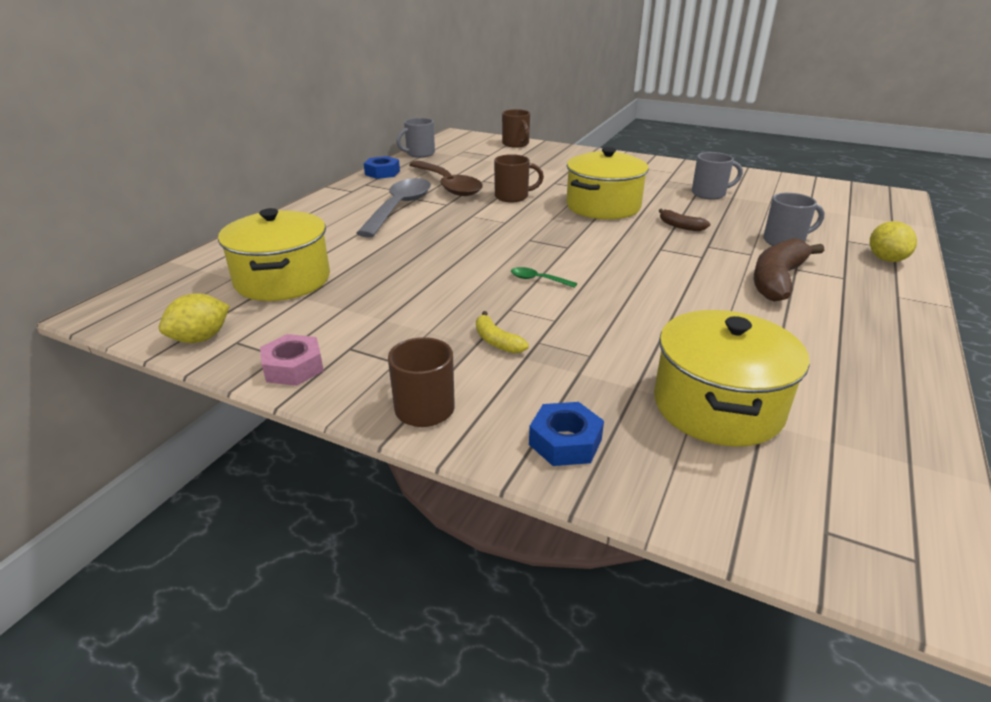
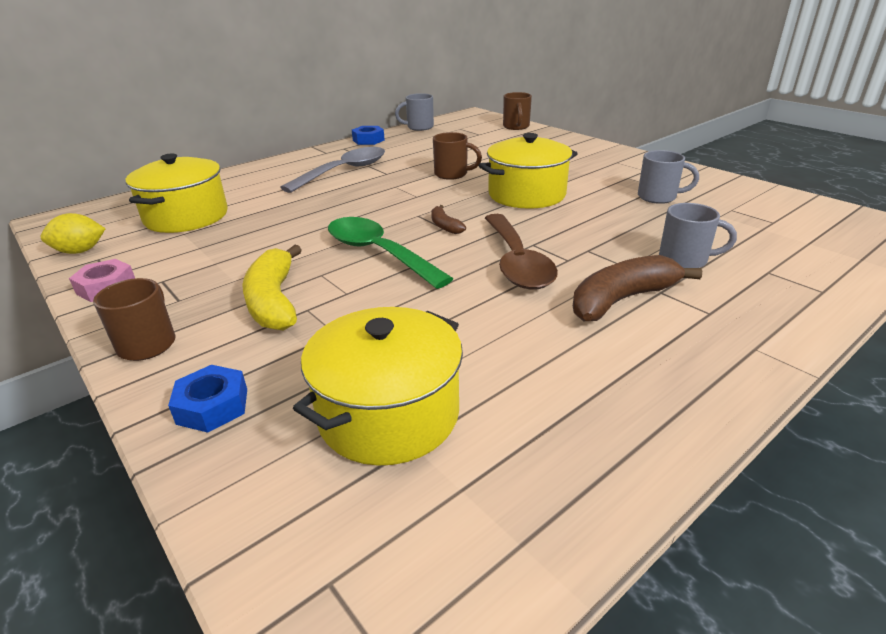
camera: 25 degrees right, 0 degrees up
(448, 185) = (408, 157): brown spoon -> brown spoon (517, 262)
(496, 341) = (274, 301): yellow banana -> yellow banana, size x1.96
(538, 280) = (378, 253): green spoon -> green spoon, size x2.47
(680, 226) = (583, 225): brown banana -> brown banana (445, 226)
(886, 259) = (794, 302): yellow lemon -> none

